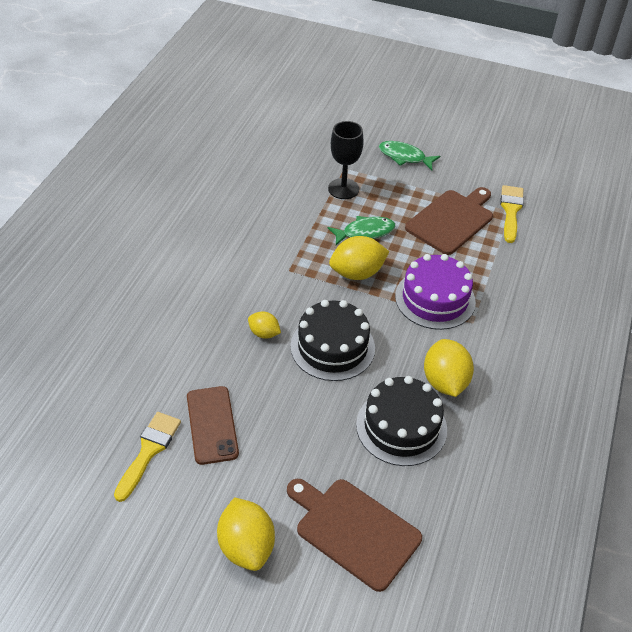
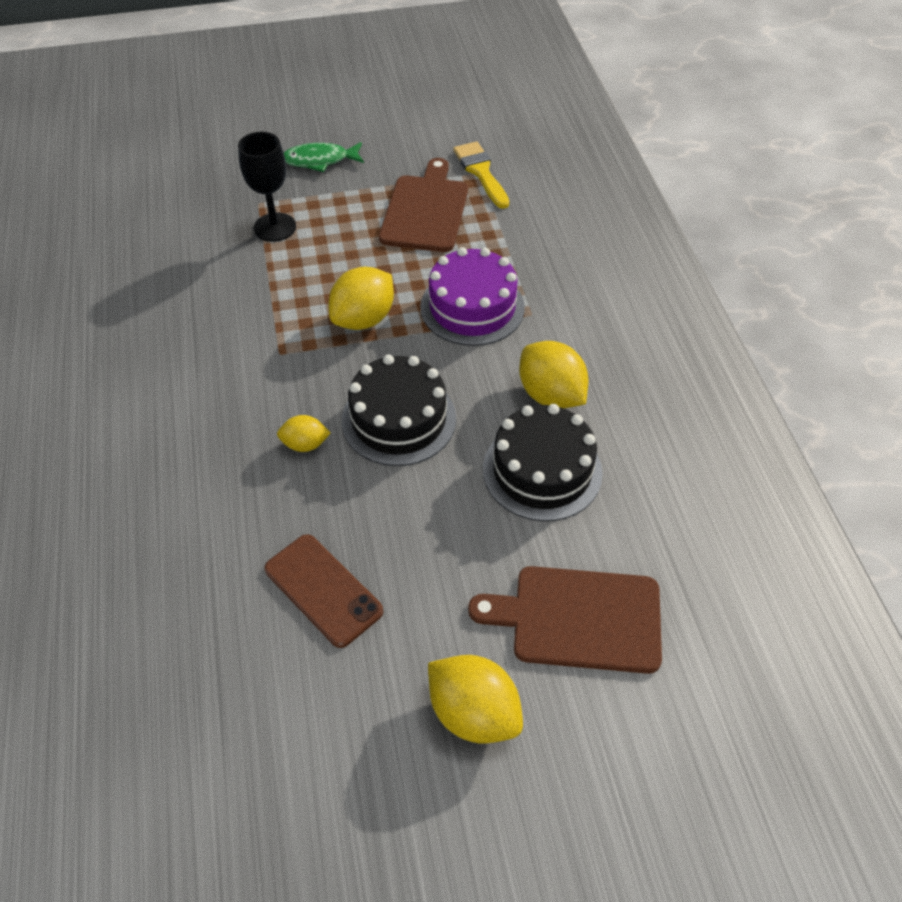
camera: 30 degrees left, 5 degrees up
(149, 451) = (266, 668): yellow brush -> none
(365, 232) = (338, 267): green fish -> none

